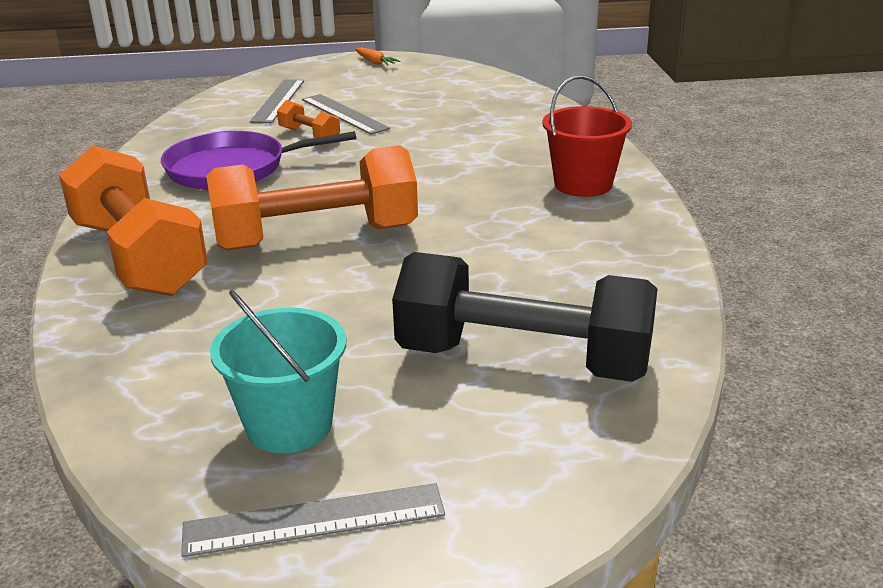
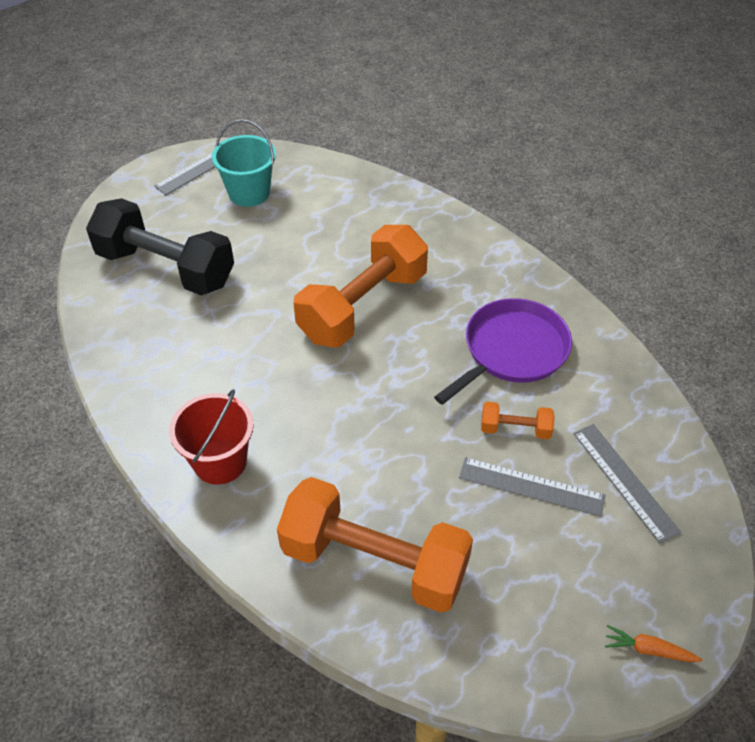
camera: 145 degrees right, 20 degrees up
(138, 257) = (446, 244): orange dumbbell -> orange dumbbell (374, 562)
(523, 360) = (166, 268): black dumbbell -> black dumbbell turned 45 degrees clockwise

